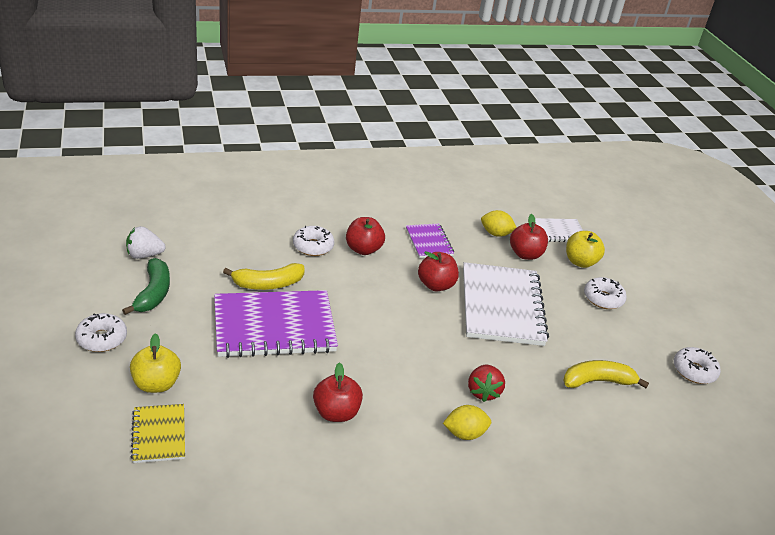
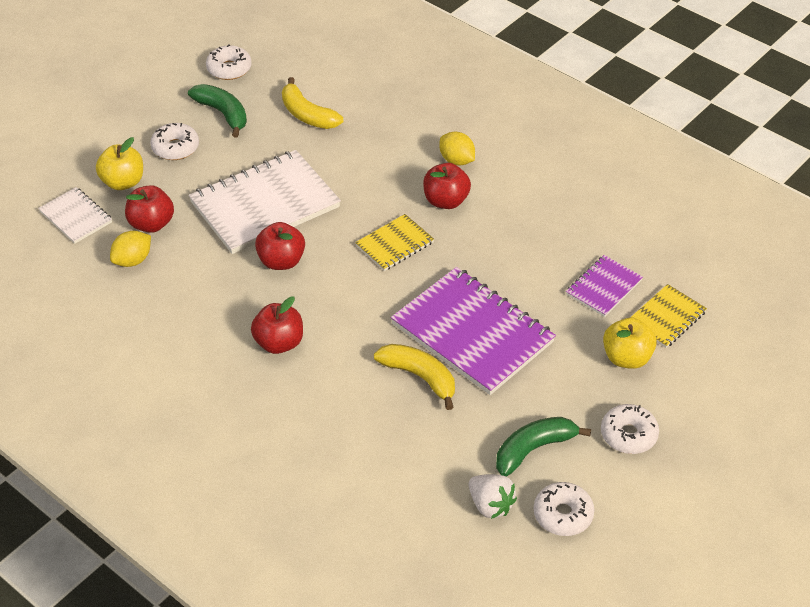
camera: 120 degrees left, 10 degrees up
(313, 246) = (319, 384): white donut -> white donut (563, 514)
(336, 413) = (522, 236): red apple -> red apple (446, 201)
(399, 342) = (395, 244): none -> yellow notebook
(429, 242) = (208, 301): purple notebook -> purple notebook (603, 287)
(483, 392) = (398, 170): red strawberry -> none
(496, 234) = (133, 260): yellow lemon -> yellow lemon turned 60 degrees clockwise
(631, 339) = (223, 113): none -> green banana

